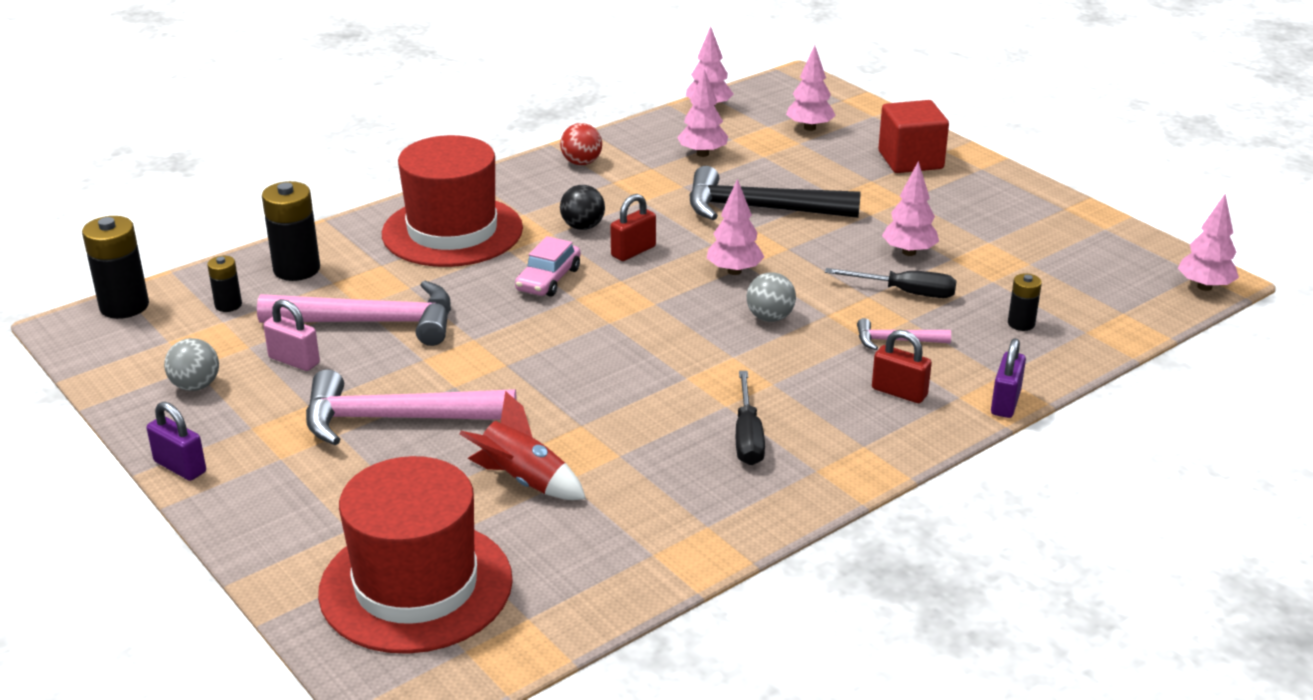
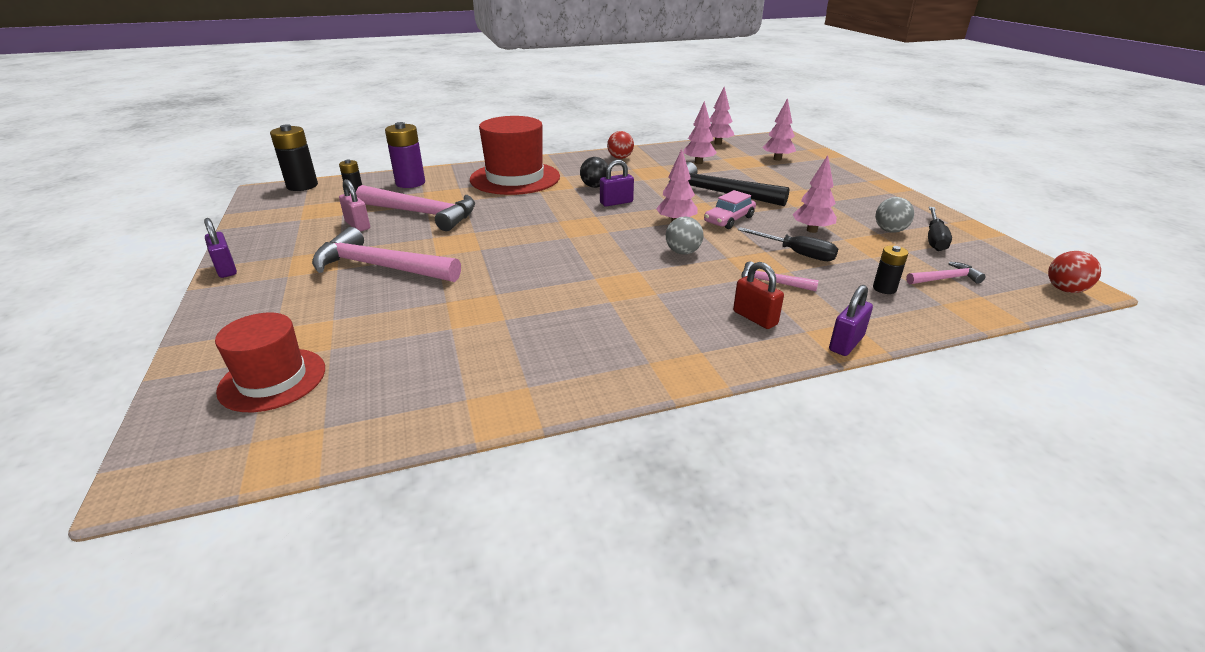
camera: 20 degrees right, 0 degrees up
(196, 386) = (289, 228): grey ball -> grey ball (890, 231)
(297, 269) = (410, 183): black battery -> purple battery
(416, 586) = (272, 379): red hat -> red hat, size x0.62
(523, 480) = (422, 322): red rocket -> none
(548, 279) = (550, 209): pink car -> pink car (729, 219)
(633, 251) = (616, 202): red padlock -> purple padlock
(747, 437) = (610, 326): black screwdriver -> black screwdriver (934, 239)
(910, 160) = (839, 182): red cube -> none
(1081, 296) = (945, 279): none -> pink hammer
(1204, 287) = (1065, 290): pink tree -> red ball

